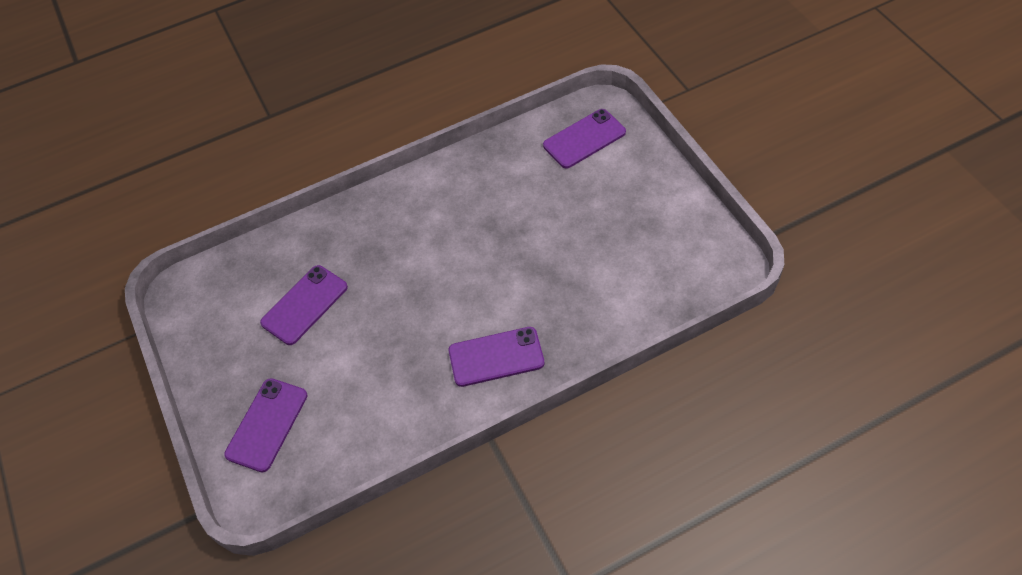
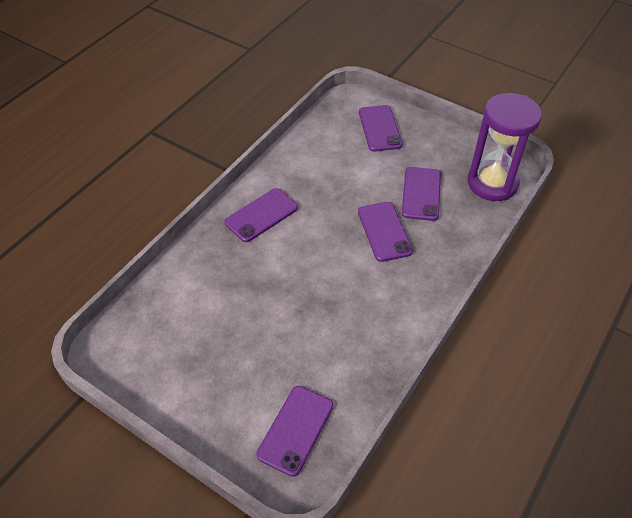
camera: 145 degrees right, 5 degrees down
(221, 284) = (492, 183): none -> purple hourglass
(380, 277) = (384, 231): none -> purple phone

